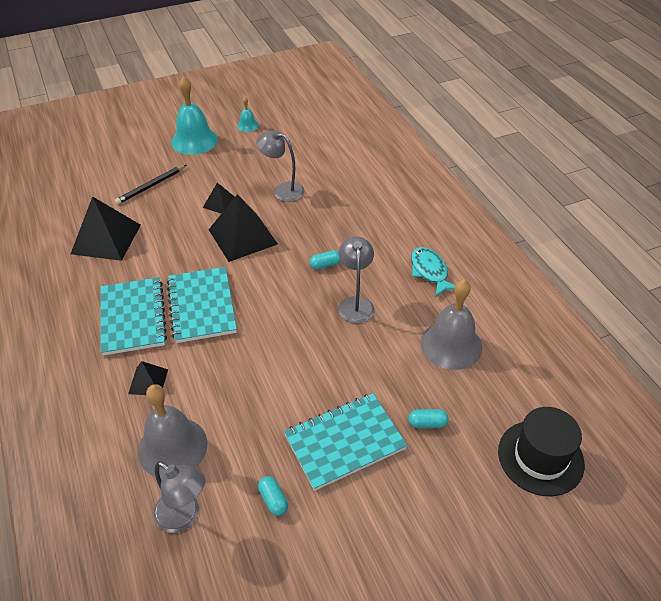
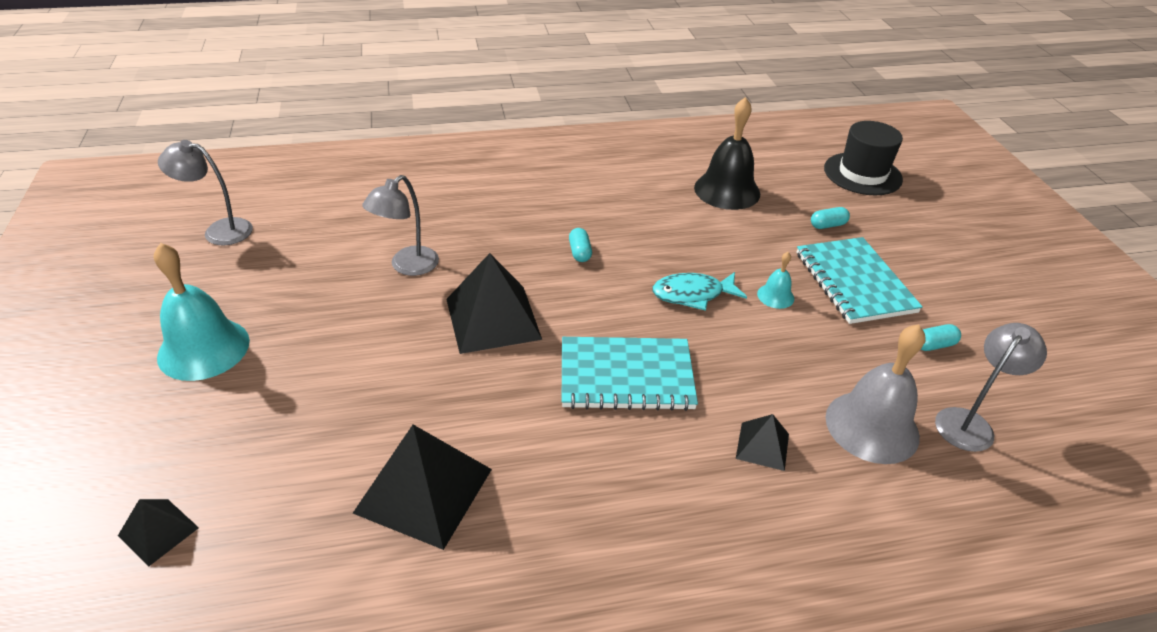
camera: 80 degrees left, 5 degrees down
(133, 317) = (632, 458): turquoise notebook -> none
(151, 186) = (303, 417): black pencil -> none
(220, 203) = (402, 334): black pyramid -> black pyramid (158, 531)
(248, 125) = (212, 280): turquoise bell -> turquoise bell (775, 296)
(355, 303) = (654, 240): grey lamp -> grey lamp (219, 230)
(427, 423) = (827, 225): turquoise capsule -> turquoise capsule turned 60 degrees clockwise
(430, 272) = (617, 181): turquoise fish -> turquoise fish (692, 294)
(451, 345) = (727, 190): grey bell -> black bell

